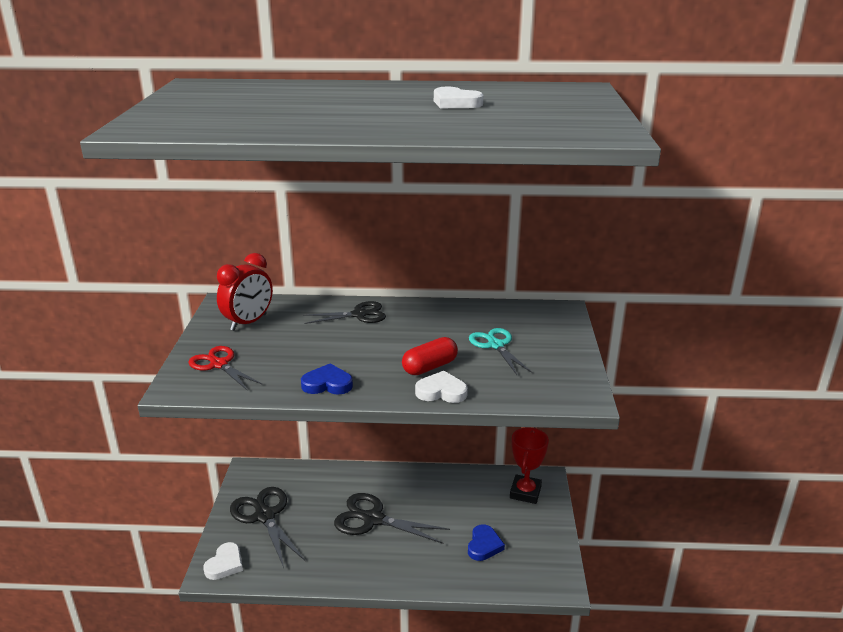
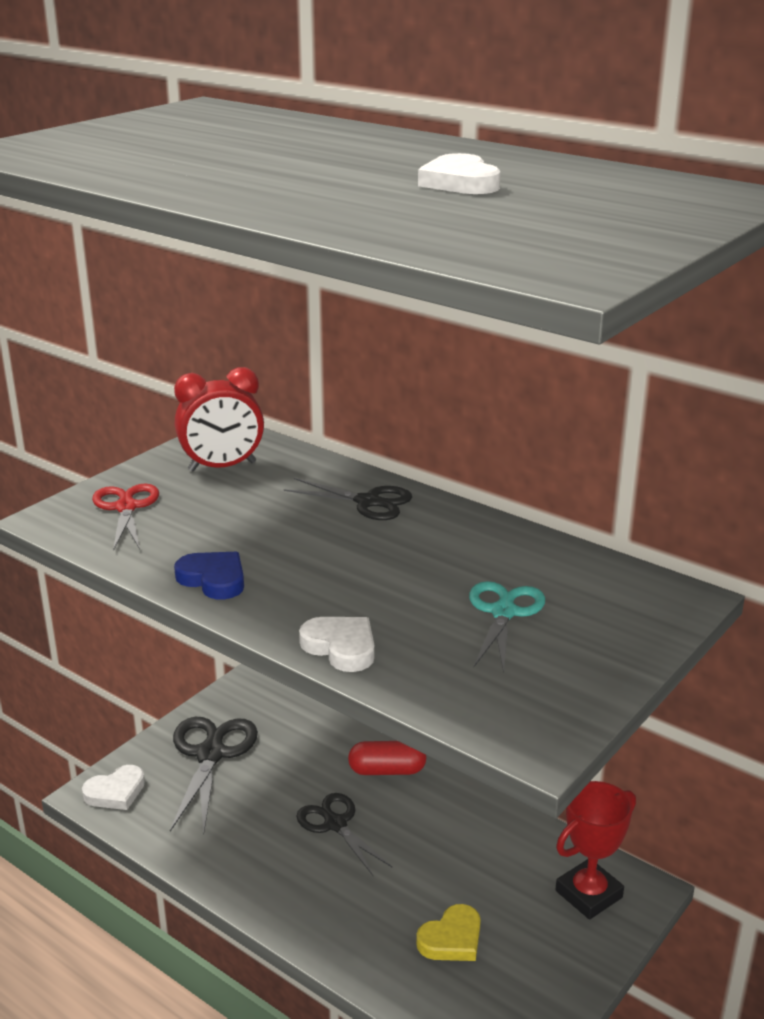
camera: 35 degrees right, 0 degrees up
(373, 519) = (335, 824): black scissors -> black scissors, size x0.66
(430, 367) = (369, 607): red capsule -> red capsule (387, 770)
(484, 545) = (452, 939): blue heart -> yellow heart

